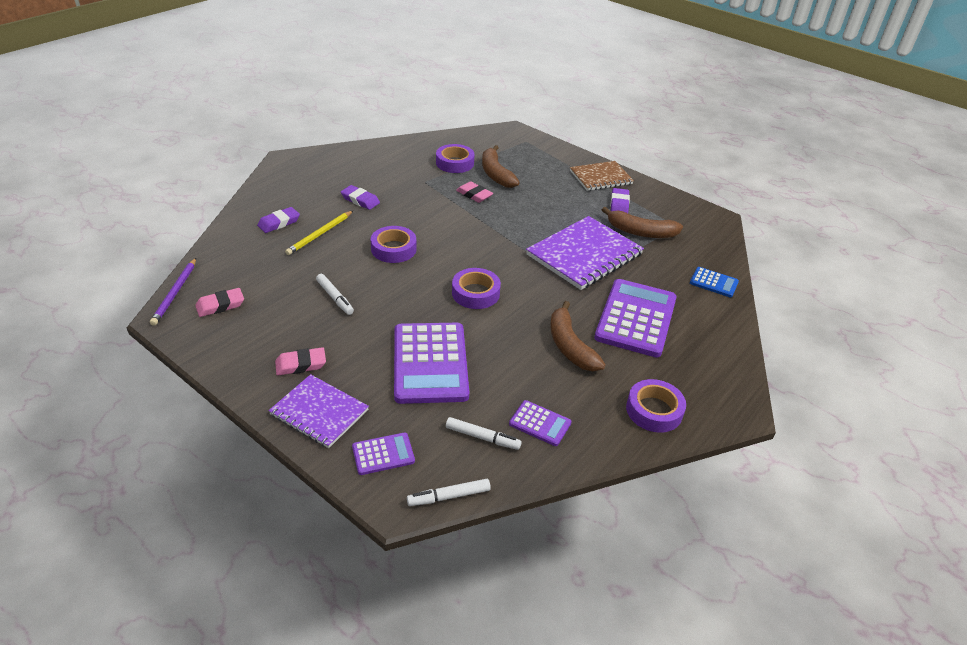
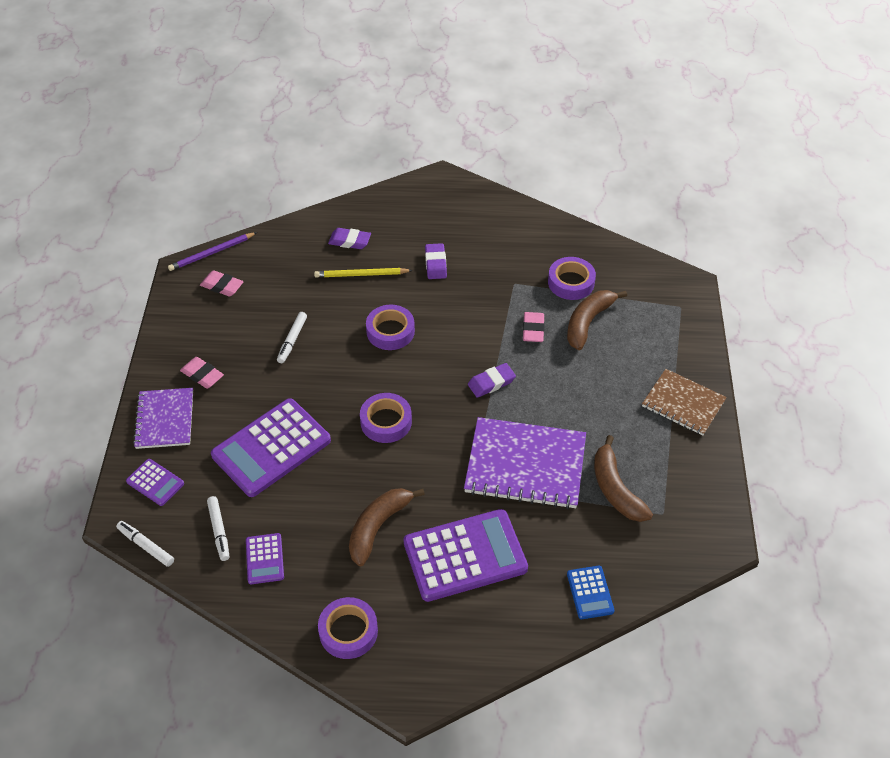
camera: 55 degrees right, 10 degrees up
(619, 204) = (648, 445): purple eraser -> purple eraser (491, 382)

